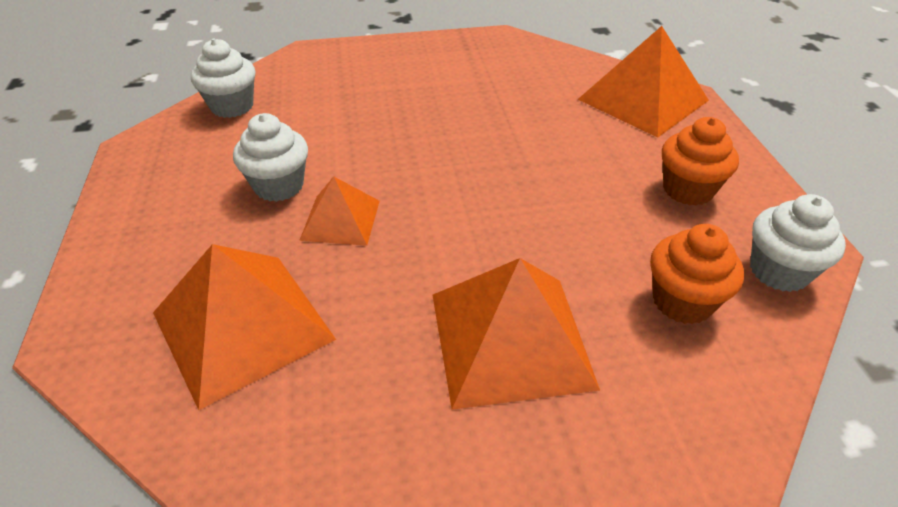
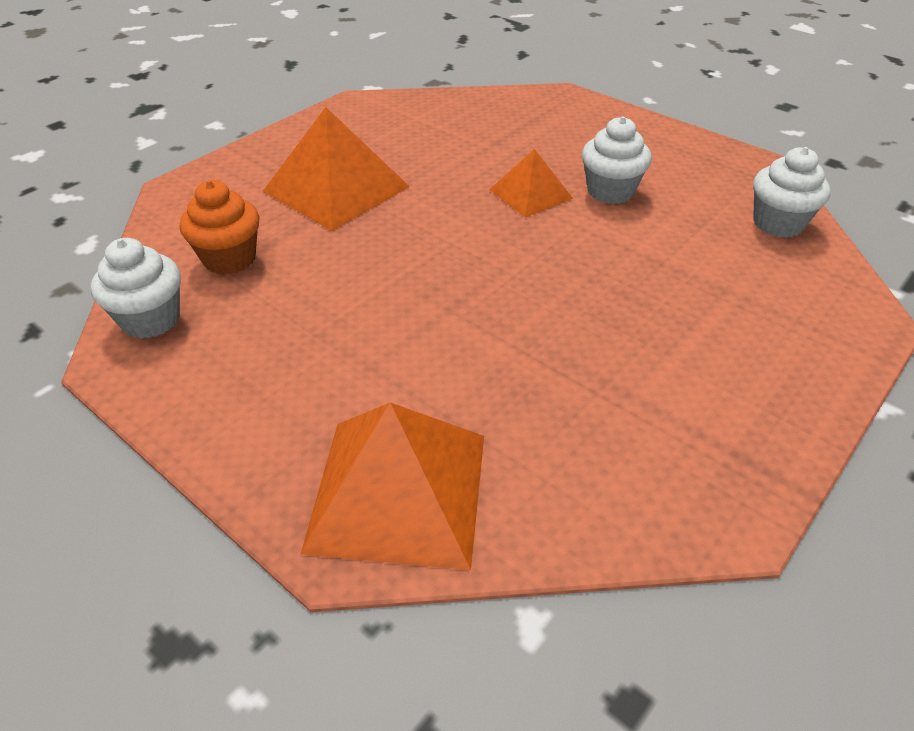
camera: 140 degrees right, 0 degrees up
(242, 325) = (494, 131): orange pyramid -> none
(687, 190) = (266, 363): orange cupcake -> none

